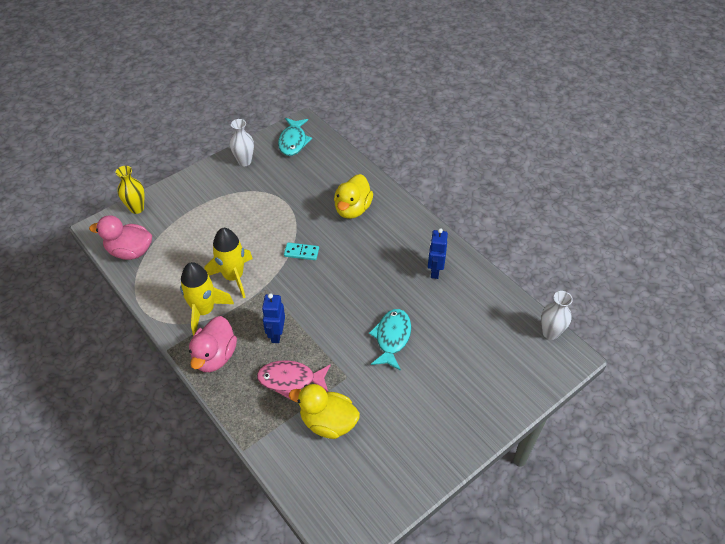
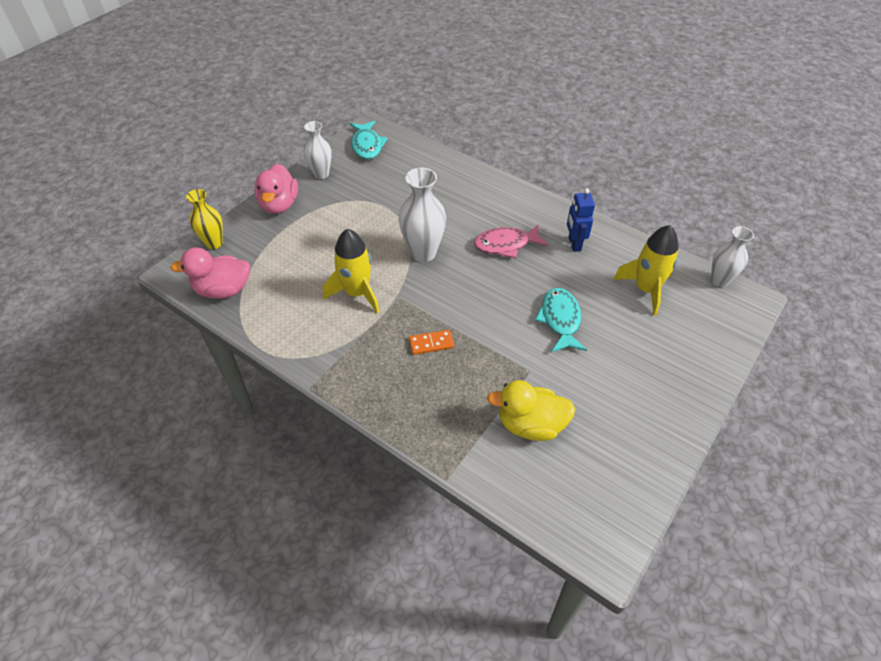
camera: 15 degrees left, 0 degrees up
(204, 311) = (337, 336): yellow rocket -> yellow rocket (646, 289)
(215, 356) = (370, 382): pink duck -> pink duck (279, 205)
(276, 334) = (431, 343): blue robot -> orange domino
(290, 380) = (468, 388): pink fish -> pink fish (506, 245)
(301, 252) = (423, 253): turquoise domino -> white vase
(352, 209) = (460, 200): yellow duck -> none

